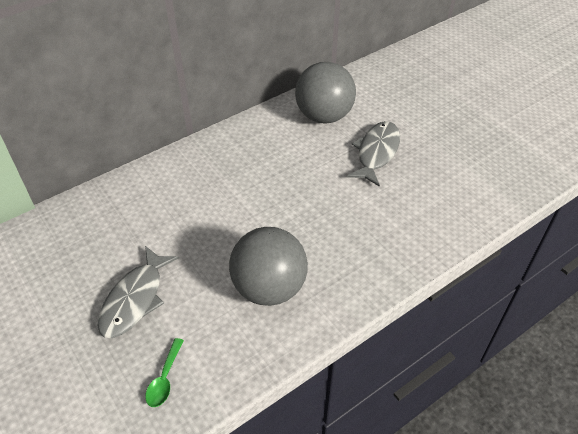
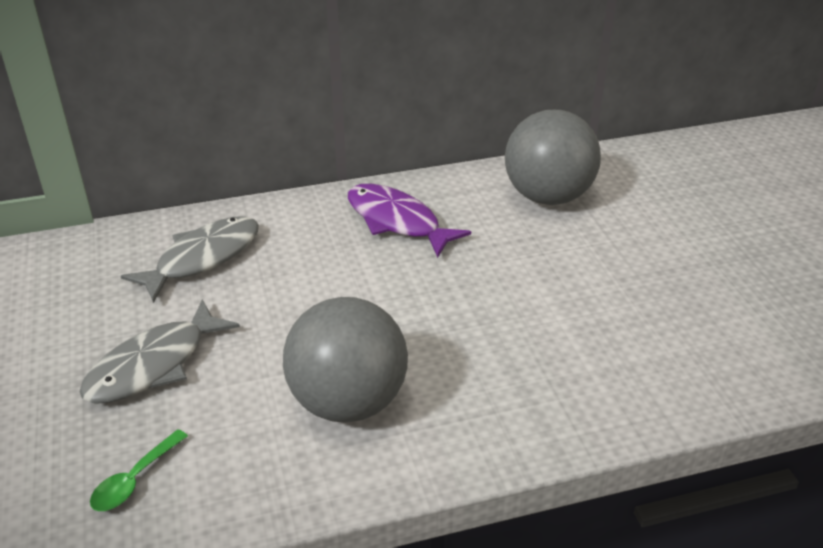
camera: 20 degrees right, 10 degrees down
(240, 156) = (397, 221): none -> purple fish
(376, 153) = (606, 261): grey fish -> grey fish (203, 258)

